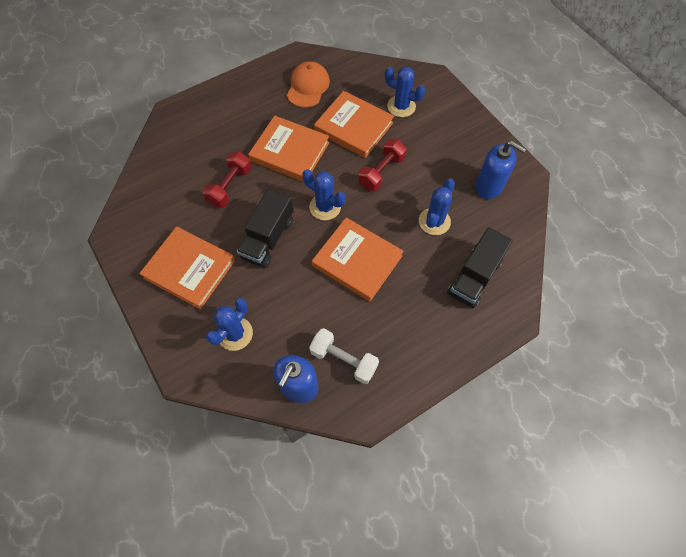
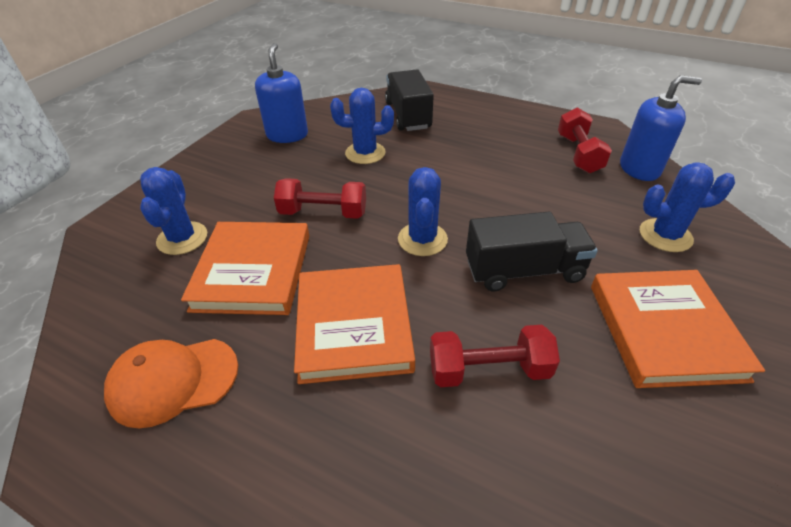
camera: 120 degrees left, 20 degrees down
(343, 360) = (578, 154): white dumbbell -> red dumbbell
(357, 261) = (468, 184): orange book -> none
(474, 277) = (408, 115): black truck -> black truck turned 105 degrees counterclockwise

